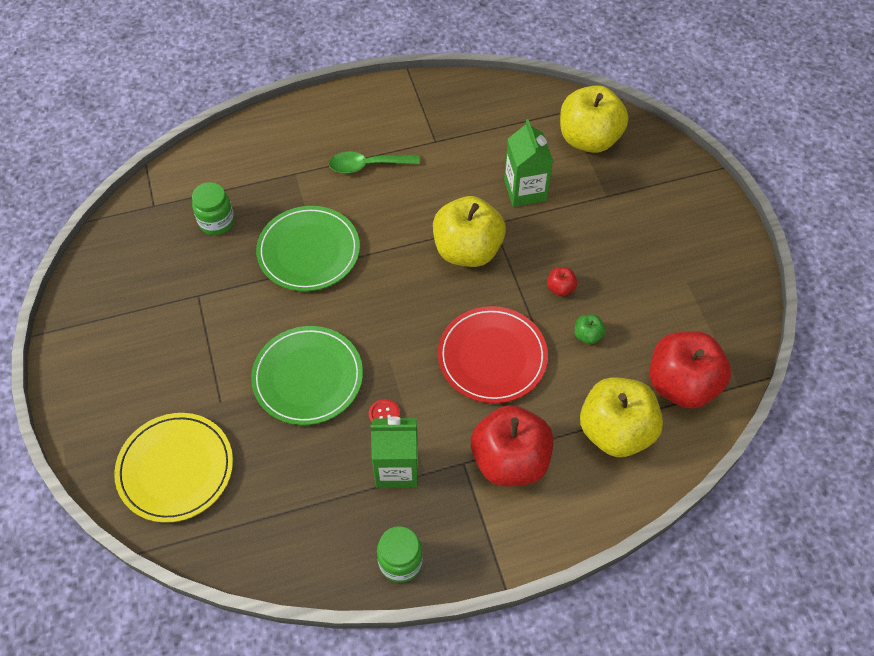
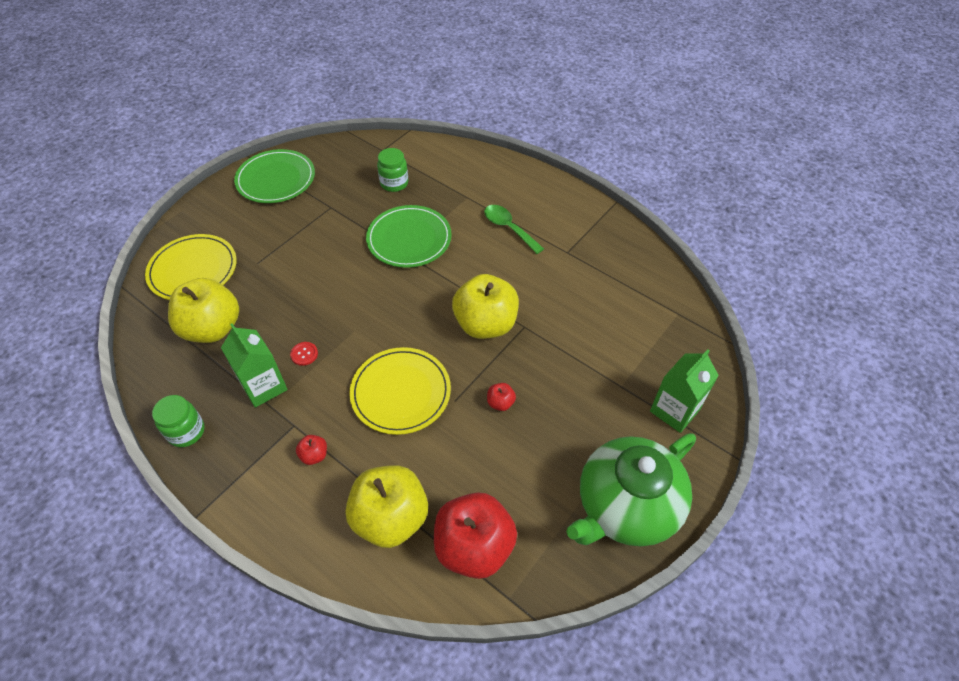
camera: 55 degrees right, 5 degrees down
(308, 377) = (306, 295): green plate -> green plate (276, 179)
(492, 357) = (401, 392): red plate -> yellow plate
(510, 460) = (314, 455): red apple -> red apple, size x0.41
(525, 190) = (574, 329): green carton -> green carton (674, 410)
(587, 335) = (469, 446): green apple -> none
(589, 139) = (666, 343): yellow apple -> yellow apple (212, 328)
(714, 263) = (625, 506): none -> green teapot

